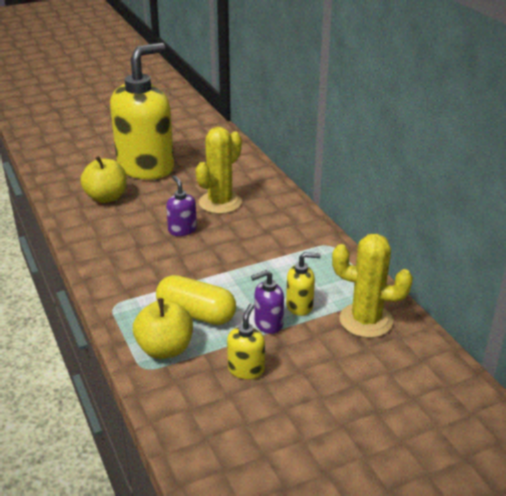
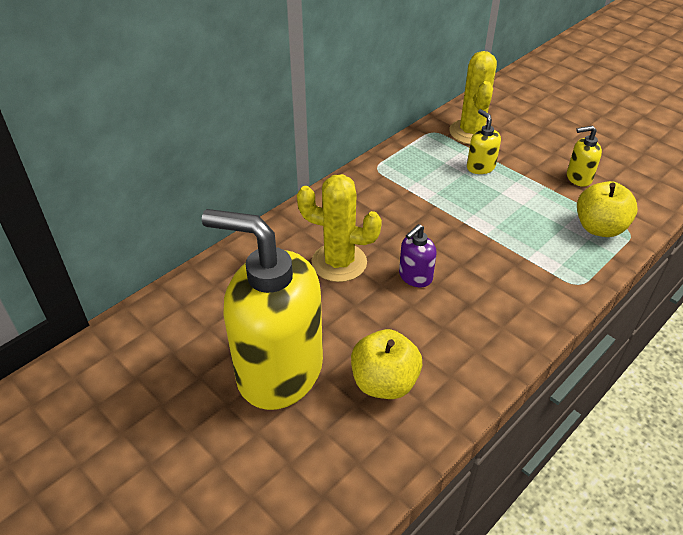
camera: 110 degrees left, 10 degrees up
(196, 314) = (541, 223): yellow capsule -> none
(268, 324) = (517, 179): purple soap dispenser -> none

